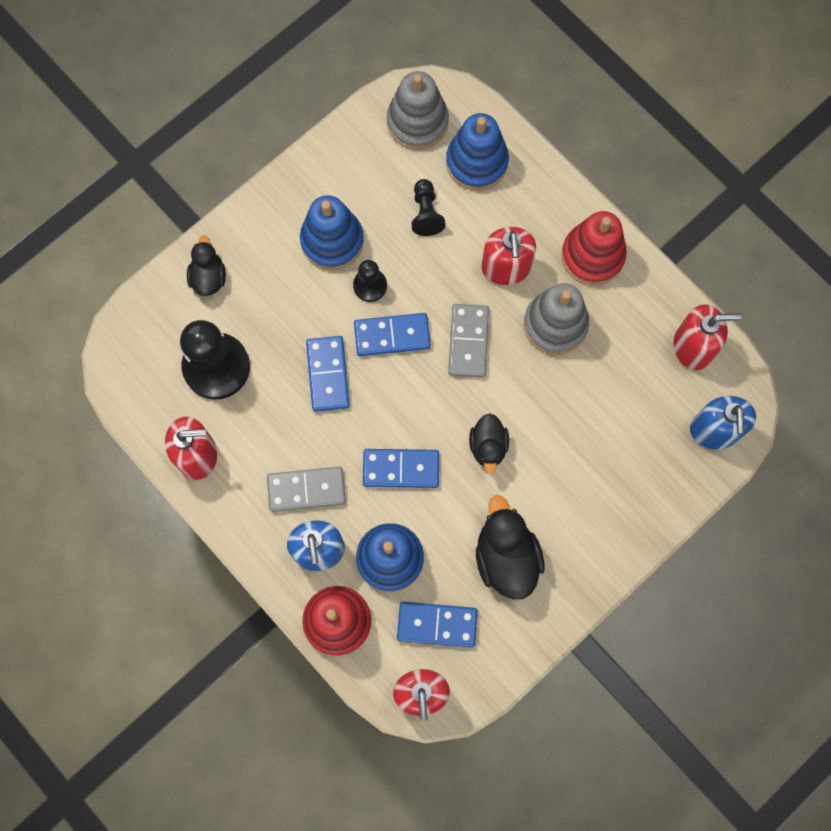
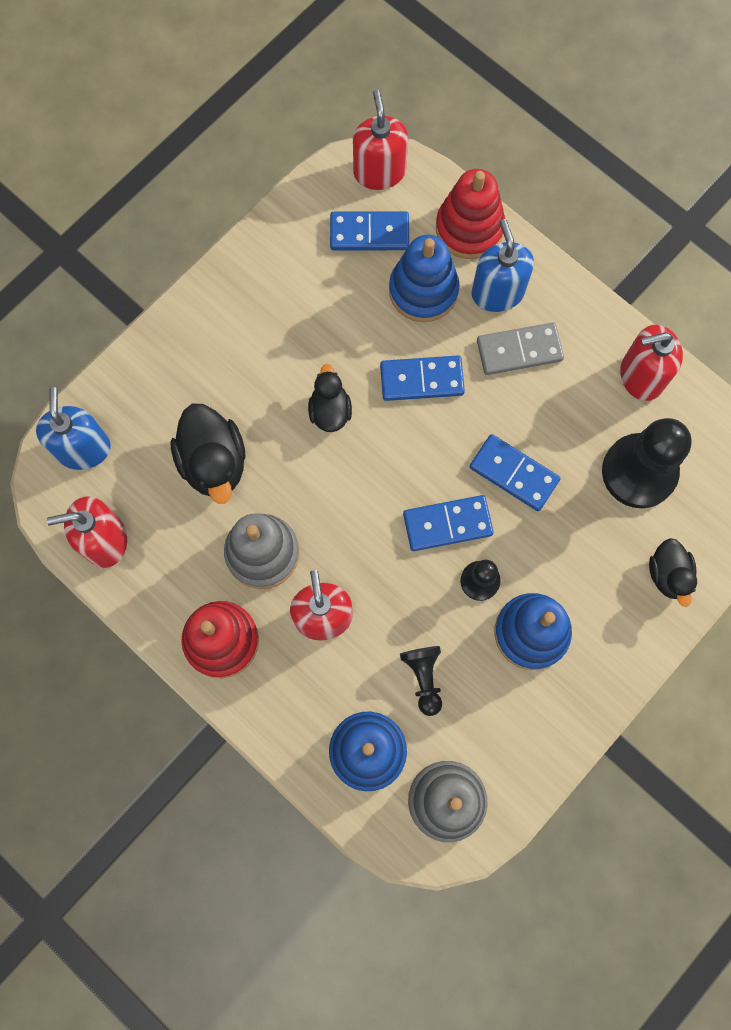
camera: 175 degrees right, 0 degrees up
(328, 374) = (513, 474): blue domino -> blue domino turned 45 degrees counterclockwise
(468, 341) = (360, 524): grey domino -> none
(506, 557) = (304, 301): black duck -> black duck (214, 463)

